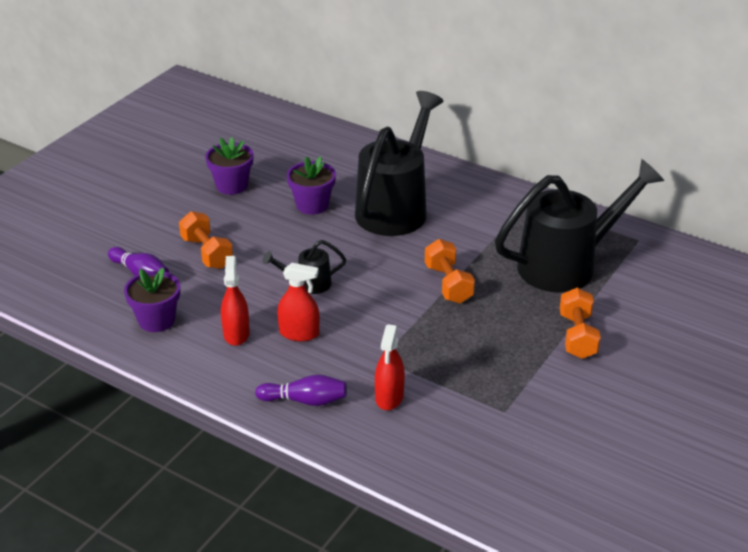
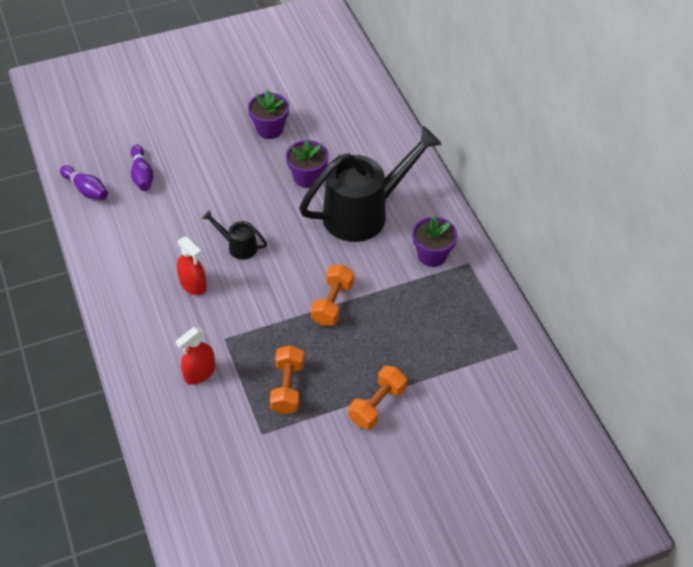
camera: 35 degrees right, 15 degrees up
(156, 320) = (117, 220): purple flower pot -> purple flower pot (432, 255)
(207, 253) = (198, 181): orange dumbbell -> orange dumbbell (287, 387)
(236, 333) = (154, 261): red spray bottle -> none
(305, 400) = (145, 342): purple bowling pin -> purple bowling pin (86, 189)
(566, 265) = (436, 338): black watering can -> none

